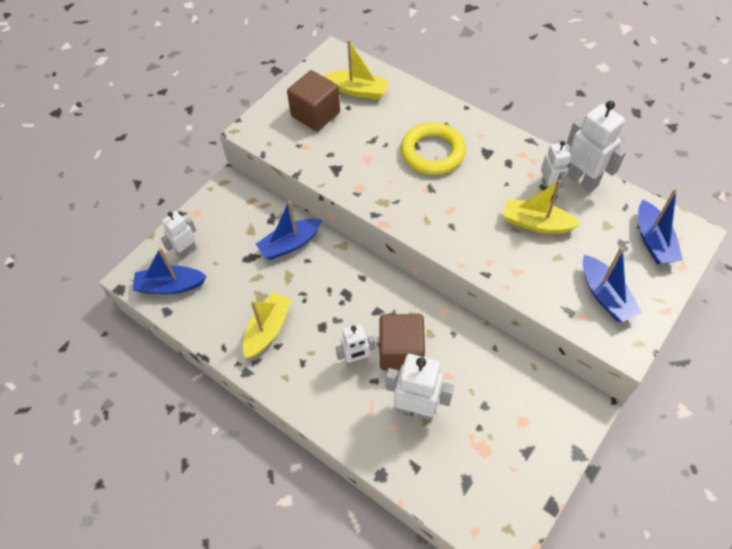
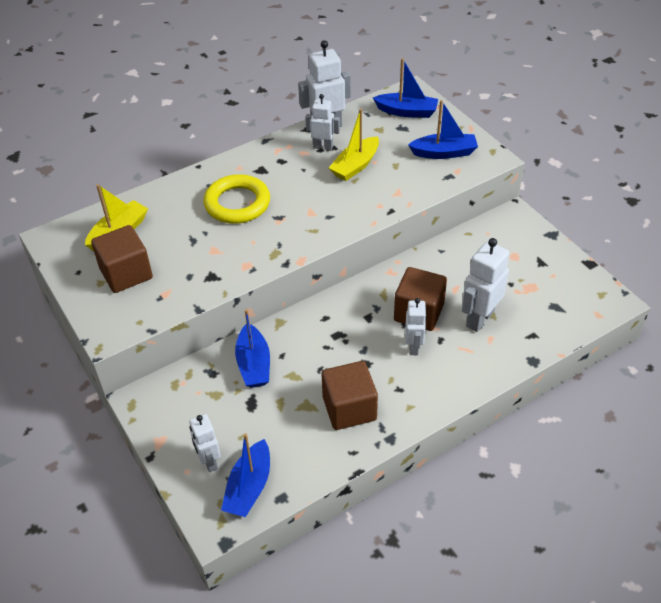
camera: 70 degrees left, 10 degrees down
(268, 330) = (349, 408): yellow boat -> brown cube

